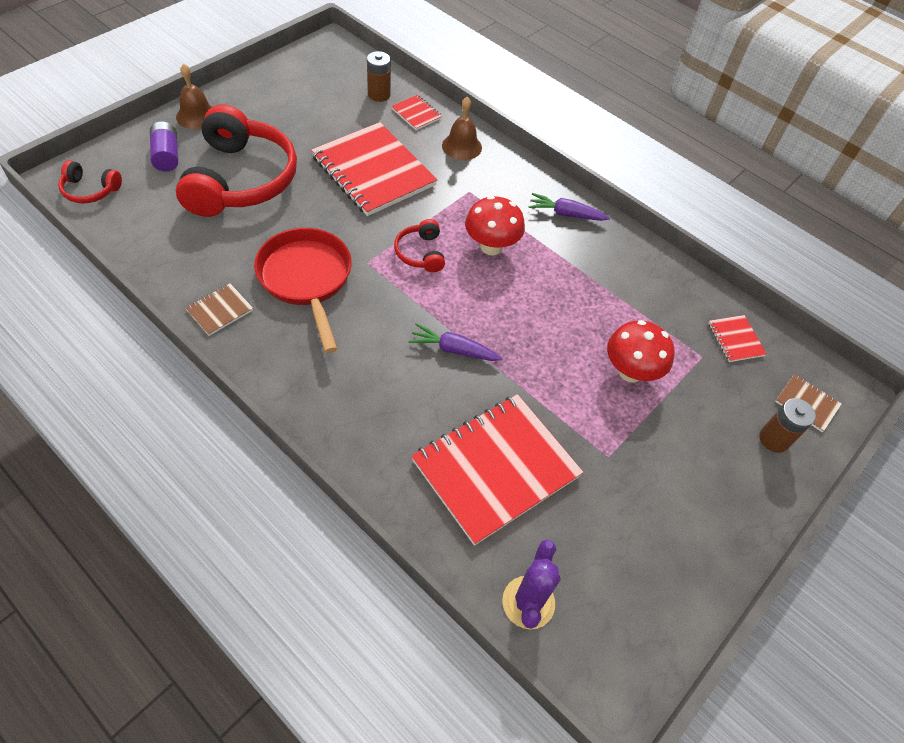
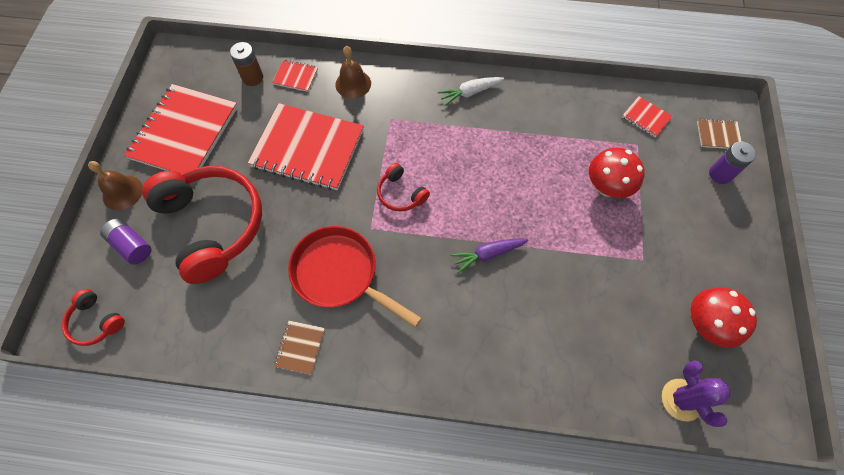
camera: 30 degrees left, 10 degrees up
(90, 190) = (96, 321): red headphones -> red headphones turned 60 degrees clockwise
(491, 246) = (443, 154): red mushroom -> red mushroom (705, 325)
(496, 469) = (587, 322): red notebook -> red notebook (184, 133)
(566, 214) = (470, 93): purple carrot -> white carrot
(774, 439) = (720, 174): brown battery -> purple battery

